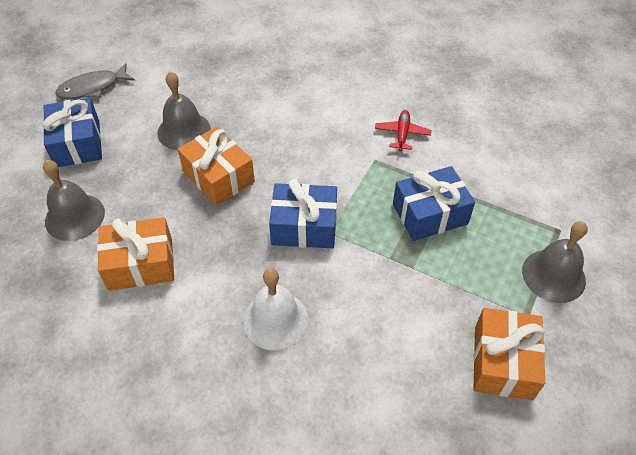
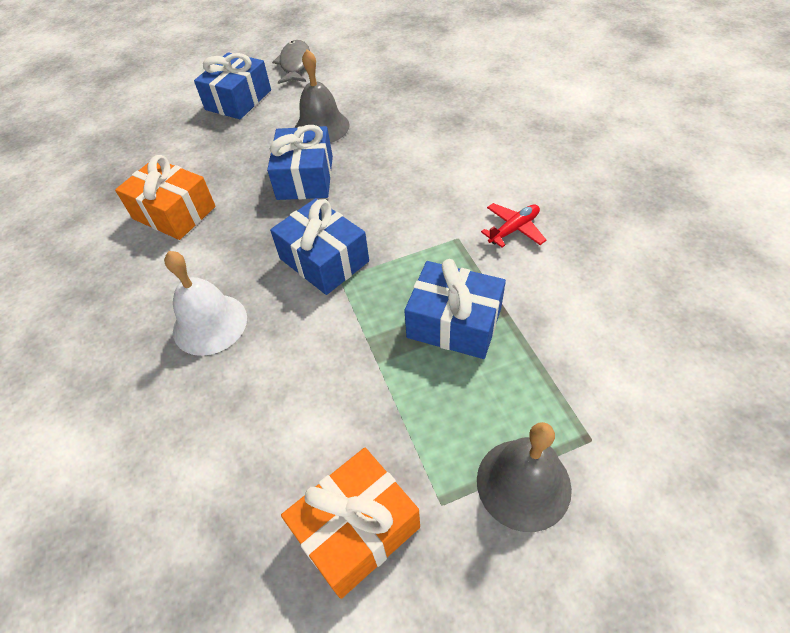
camera: 45 degrees right, 0 degrees up
(75, 217) = (176, 152): grey bell -> none
(93, 88) = (295, 64): grey fish -> grey fish turned 75 degrees clockwise
(218, 177) = (305, 178): orange gift -> blue gift

